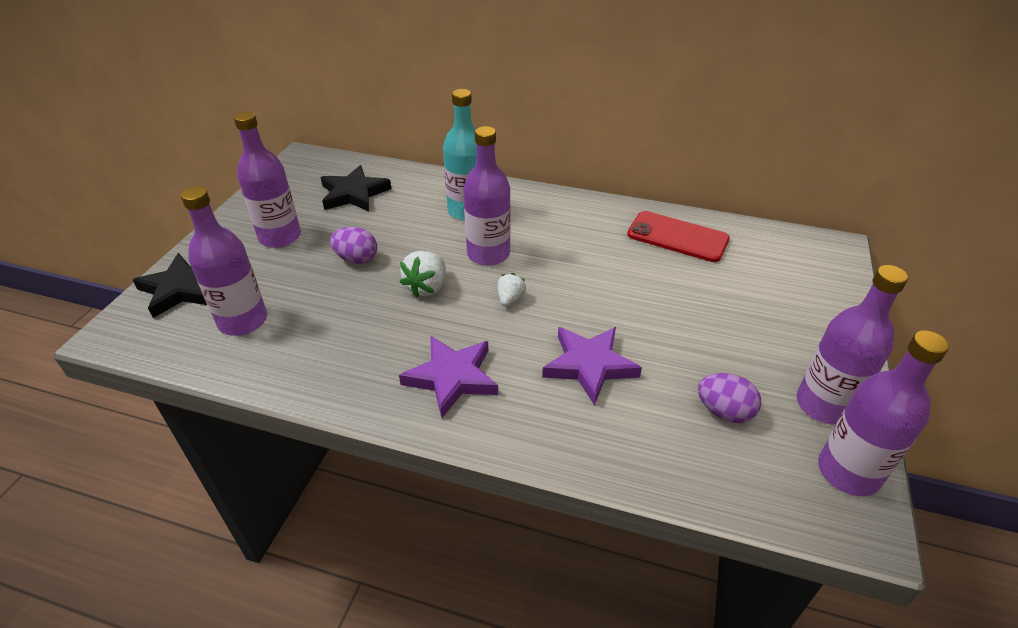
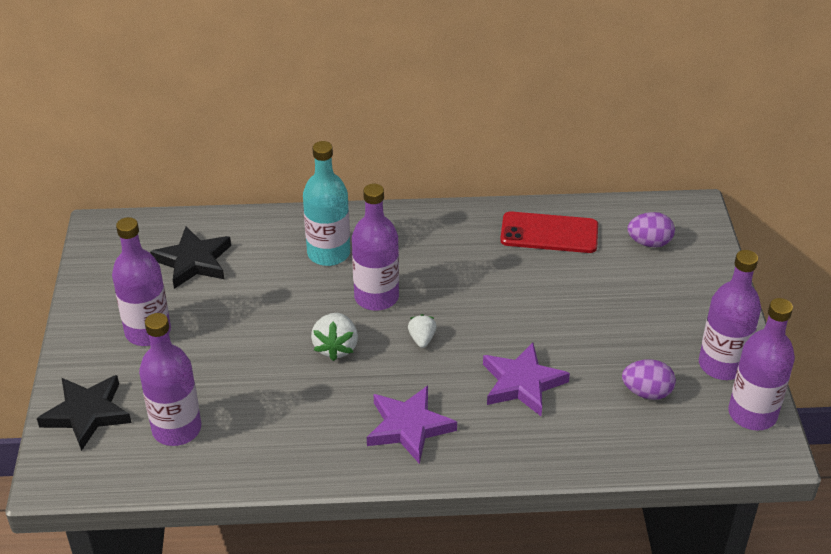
camera: 20 degrees left, 0 degrees up
(356, 259) = (247, 336): purple egg -> purple egg (649, 243)

